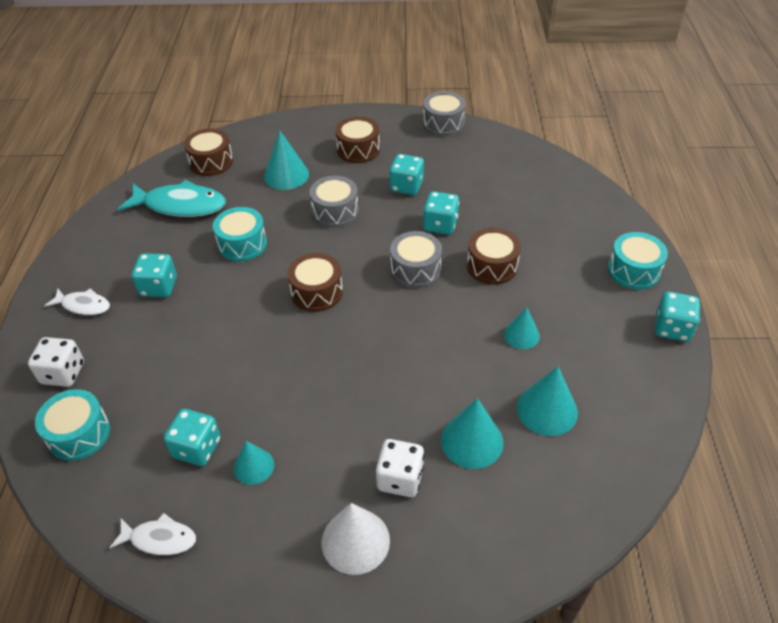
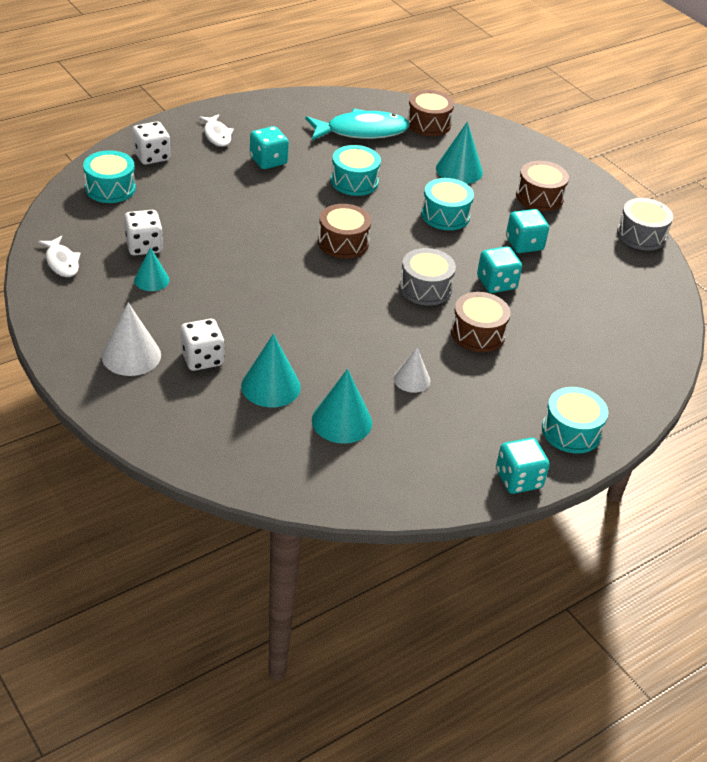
camera: 50 degrees right, 5 degrees down
(180, 205) = (362, 131): turquoise fish -> turquoise fish turned 75 degrees counterclockwise
(197, 448) = (144, 246): turquoise dice -> white dice
(335, 211) = (445, 215): grey drum -> turquoise drum
(521, 335) = (411, 379): turquoise cone -> white cone

